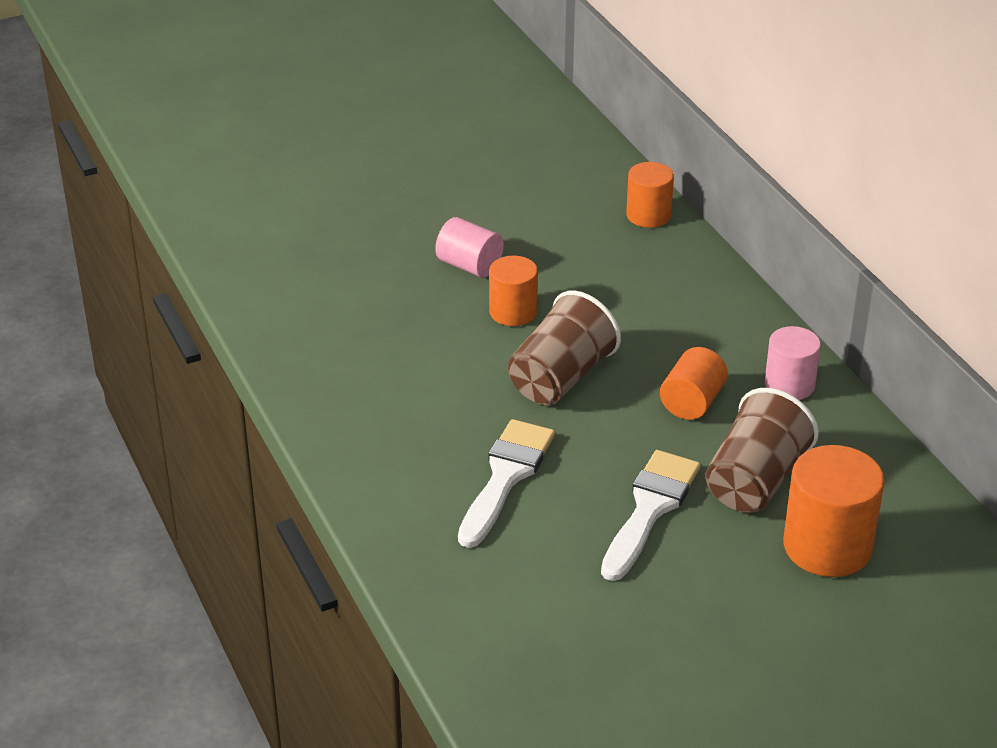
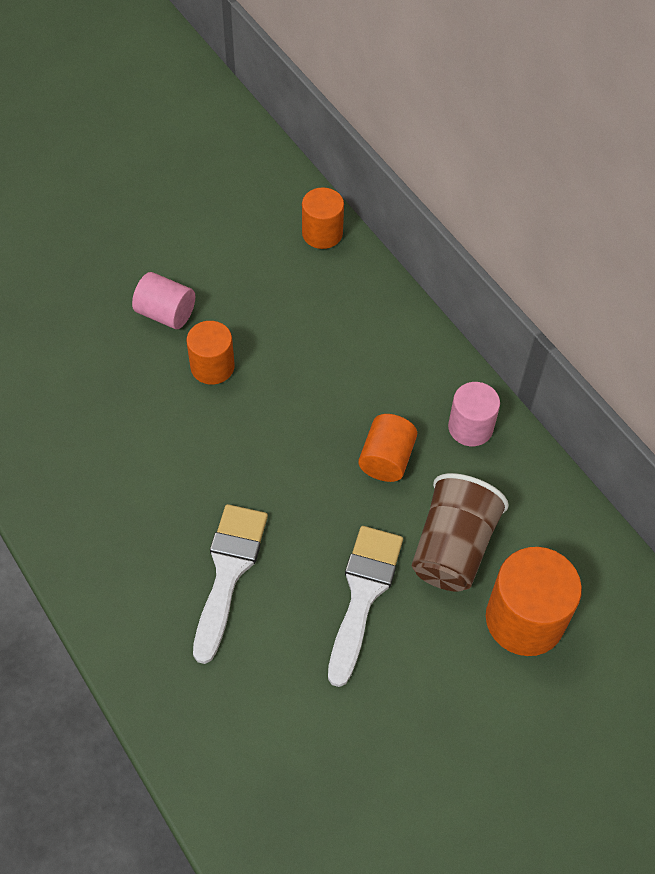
camera: 10 degrees left, 20 degrees up
(561, 378) = (265, 443): brown cup -> none

